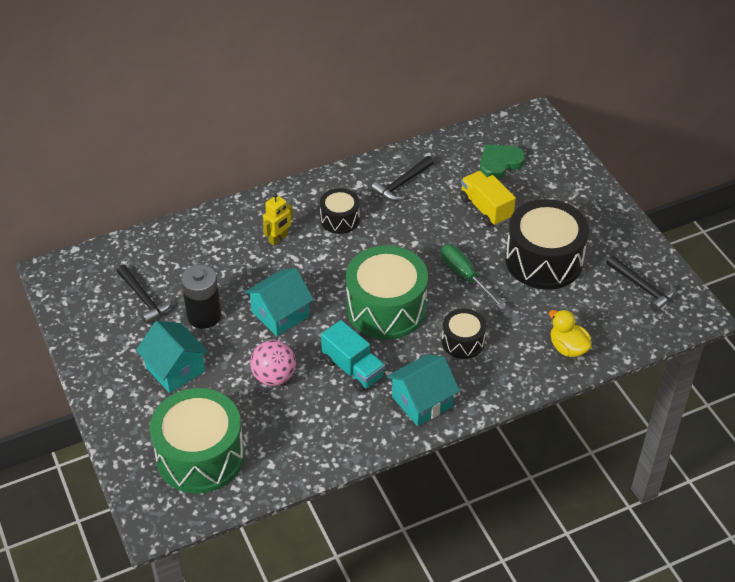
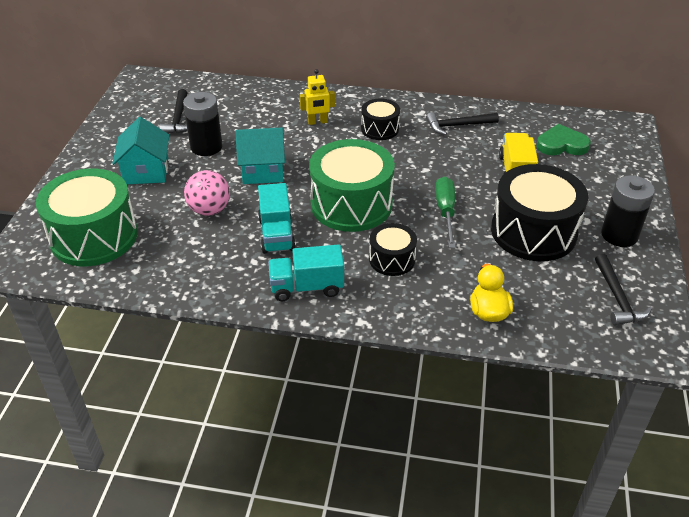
camera: 35 degrees right, 5 degrees down
(422, 401) = (307, 287): turquoise house -> turquoise truck
(605, 231) = (619, 235): none -> black battery

